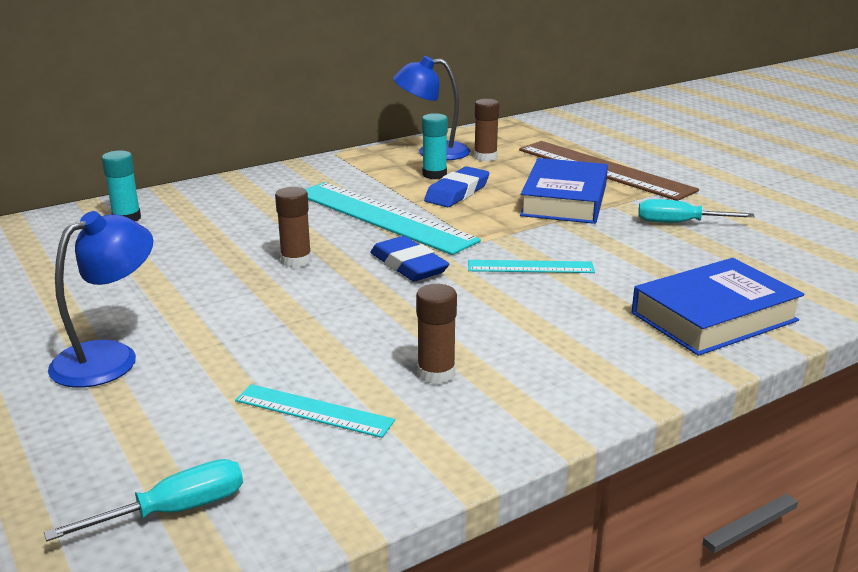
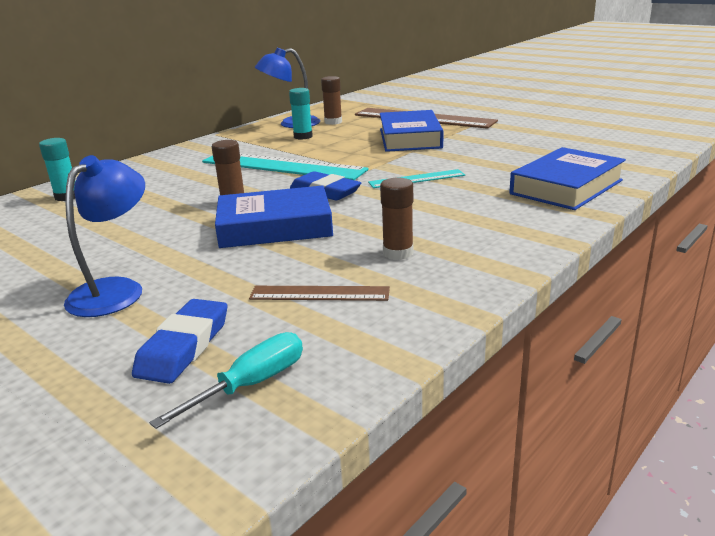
camera: 15 degrees left, 0 degrees up
(313, 410) = (319, 293): turquoise ruler -> brown ruler
(321, 306) = (275, 227): none -> blue book
(457, 192) = (328, 144): blue eraser -> blue eraser (184, 346)
(679, 223) = (499, 140): turquoise screwdriver -> none

